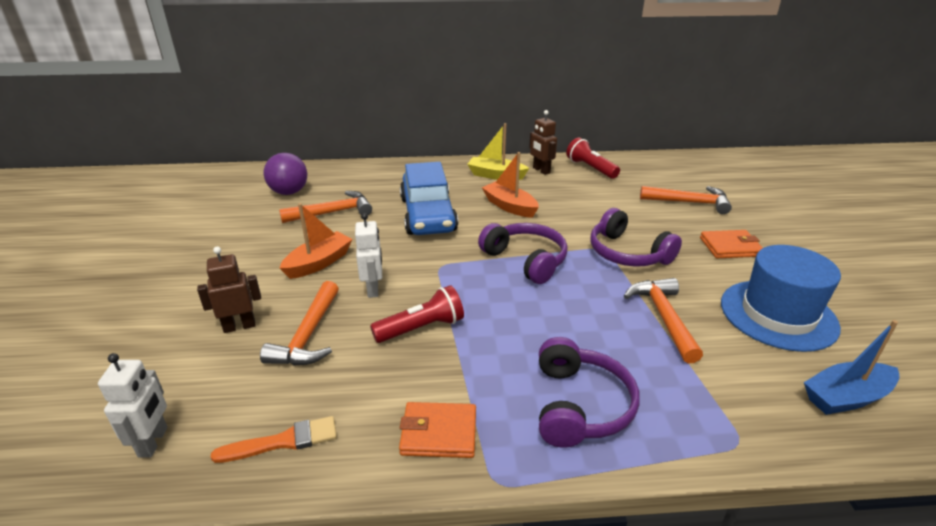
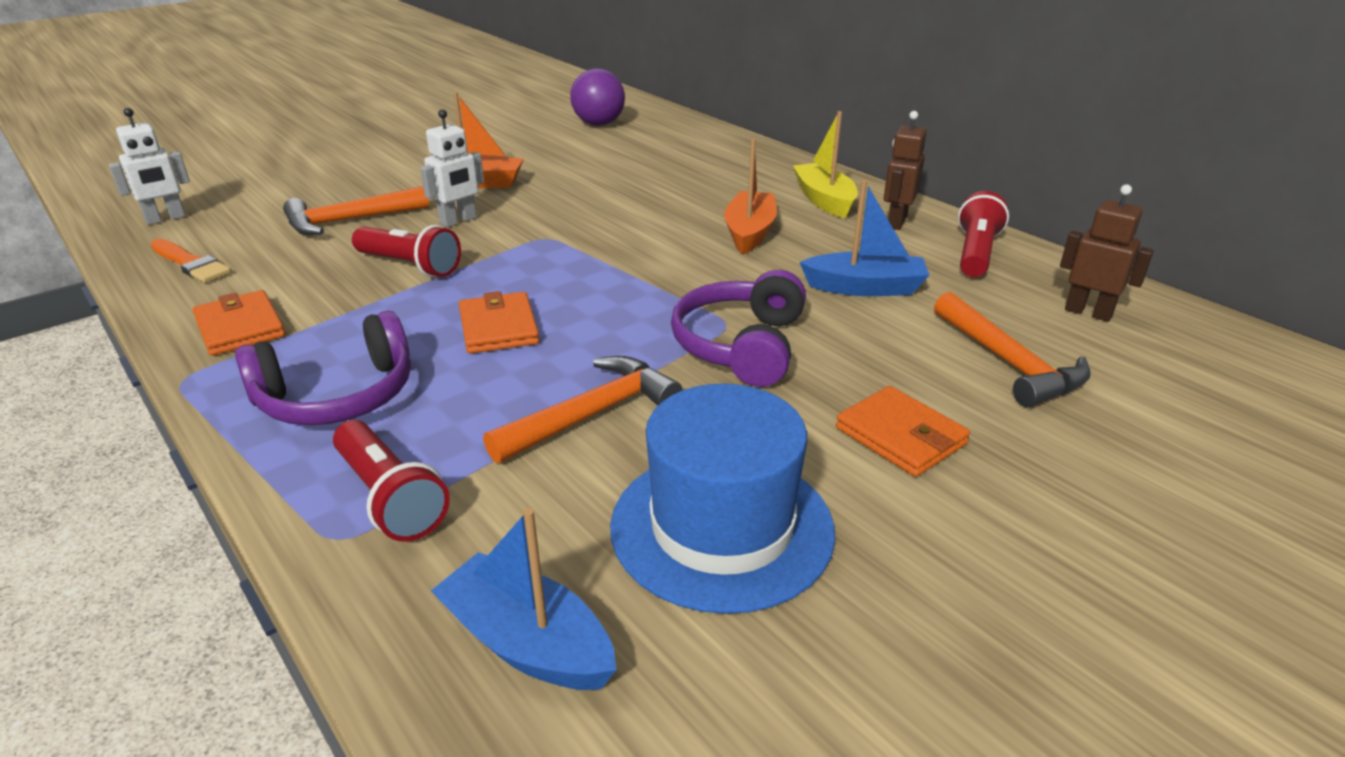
camera: 55 degrees right, 0 degrees up
(239, 326) = (339, 190): brown robot -> brown robot (1088, 312)
(332, 212) = (586, 154): orange hammer -> none
(428, 214) = (653, 196): blue car -> none
(526, 260) = (623, 280): purple headphones -> none
(544, 318) = (499, 328): none -> orange wallet
(599, 203) = (865, 288): none -> blue boat
(709, 411) = (390, 498): none -> red flashlight

